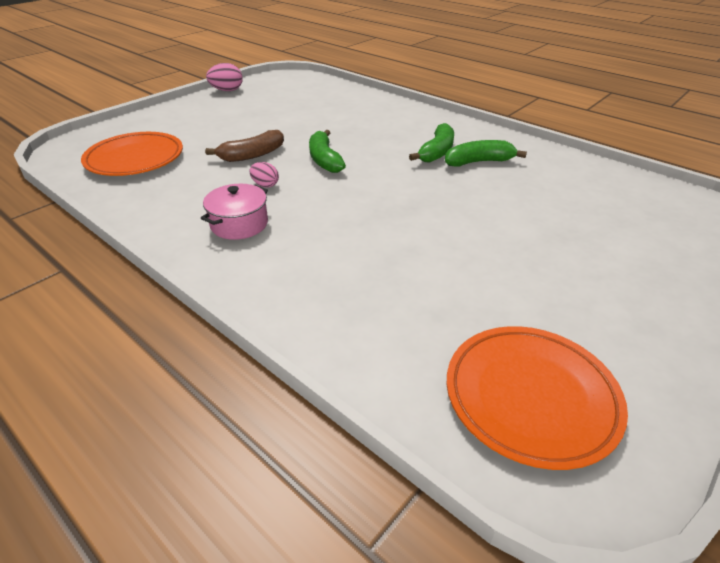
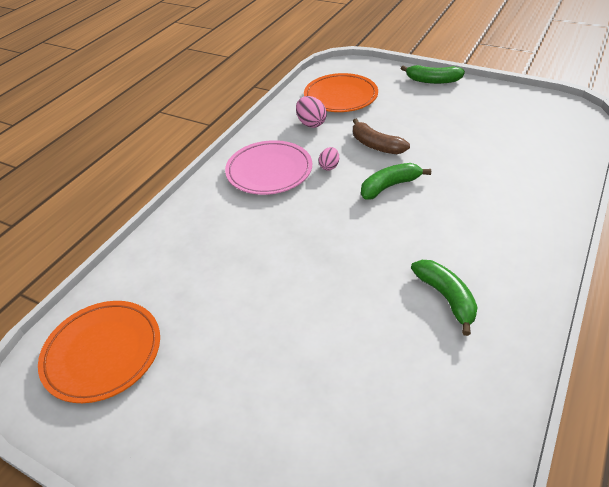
camera: 80 degrees right, 5 degrees up
(227, 90) = (500, 91): pink egg -> pink egg (311, 123)
(239, 224) = (269, 171): pink pot -> pink plate
(436, 152) = (451, 259): green banana -> green banana (432, 80)

